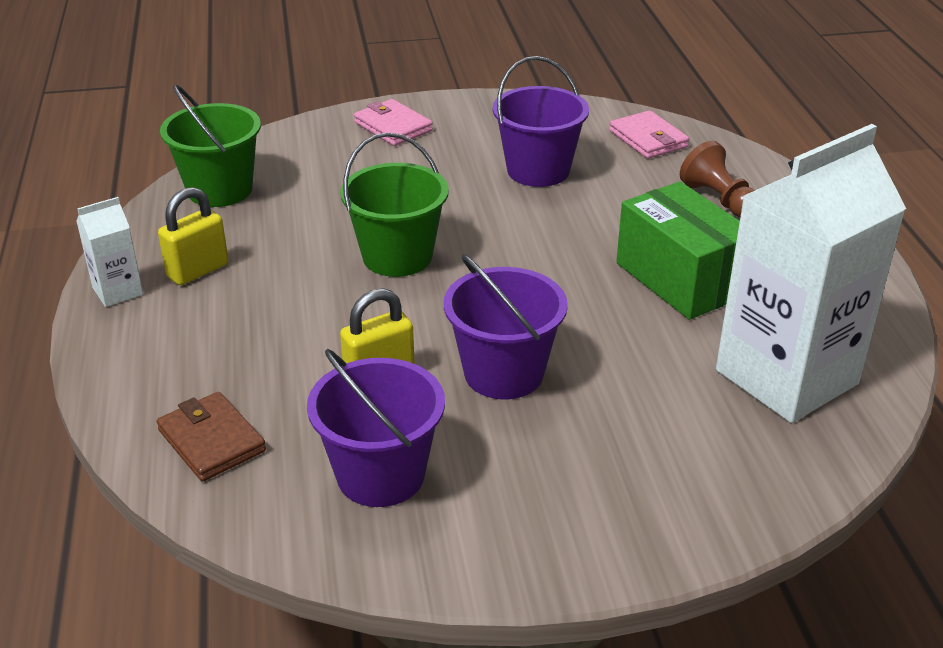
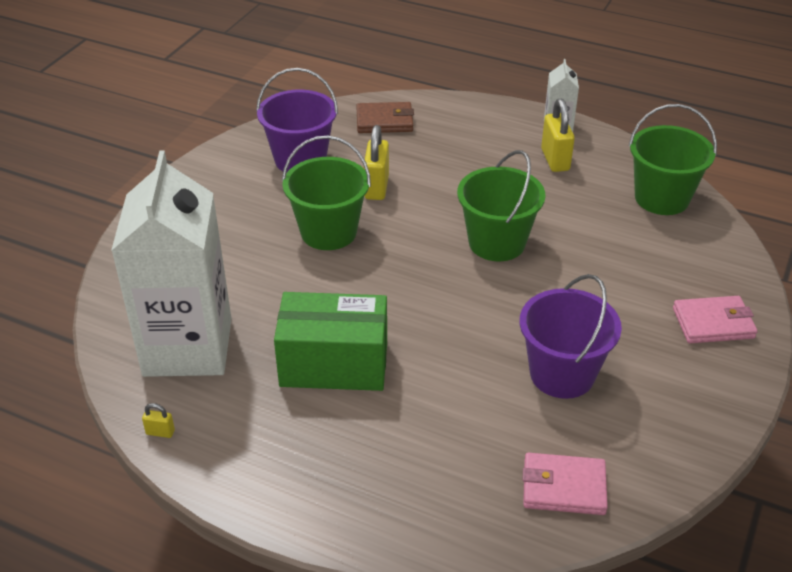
camera: 125 degrees right, 5 degrees up
(503, 373) = (328, 232): purple bucket -> green bucket
(719, 200) = (414, 464): brown pawn -> none
(887, 334) = (160, 432): none -> yellow padlock

